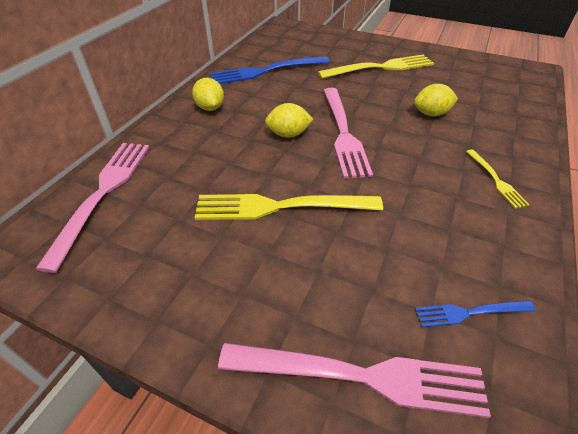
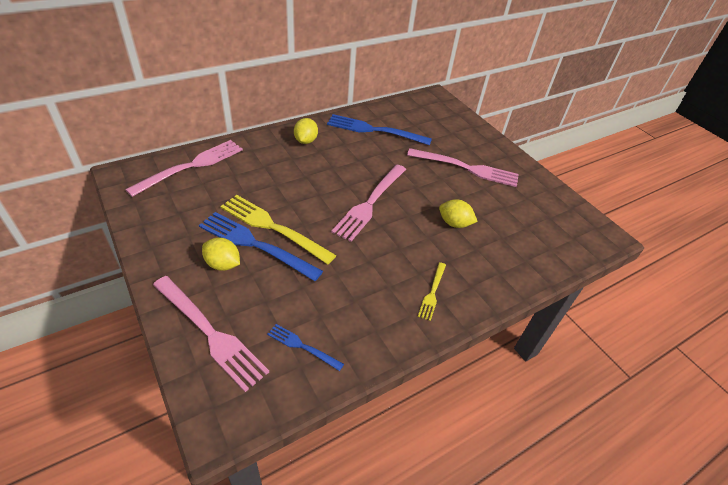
camera: 30 degrees right, 0 degrees up
(283, 236) = (254, 244): none -> blue fork
(288, 134) = (333, 185): yellow lemon -> yellow lemon (223, 264)
(381, 67) = (467, 168): yellow fork -> pink fork

